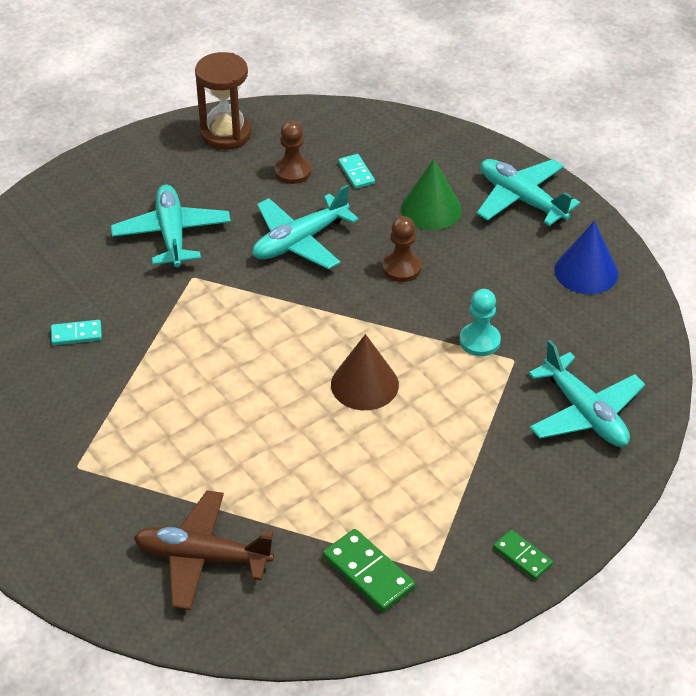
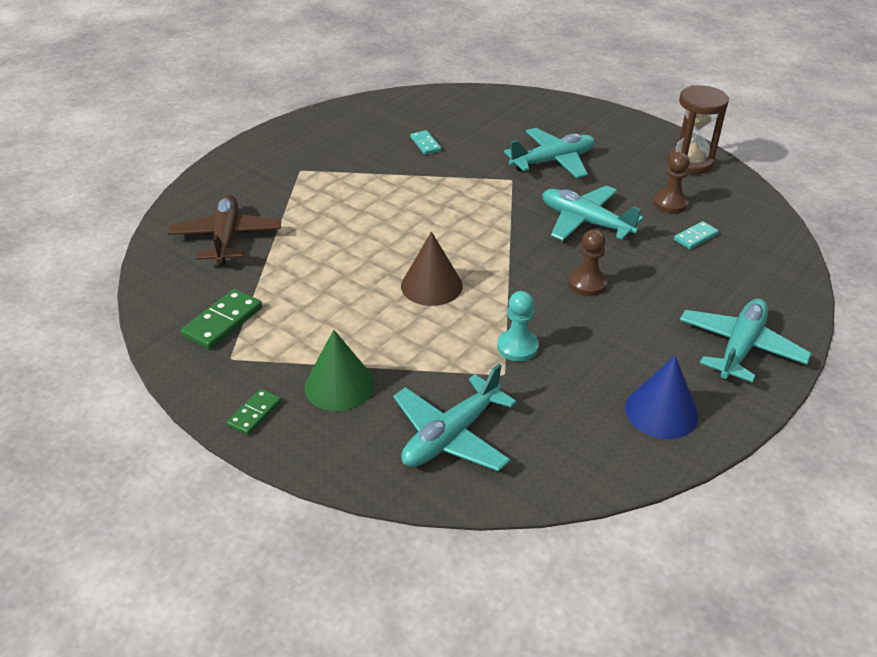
camera: 75 degrees right, 5 degrees down
(431, 209) = (680, 289): green cone -> green cone (339, 385)

